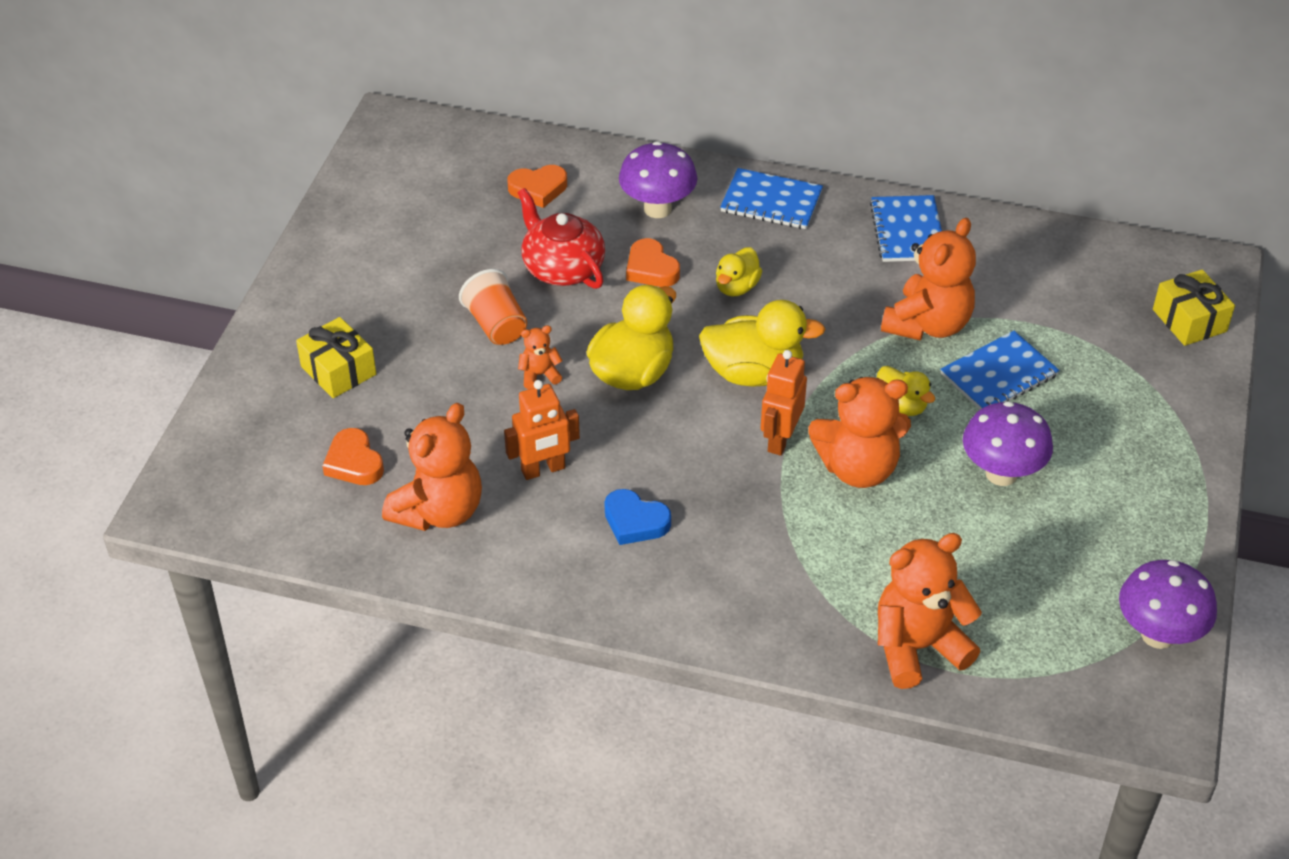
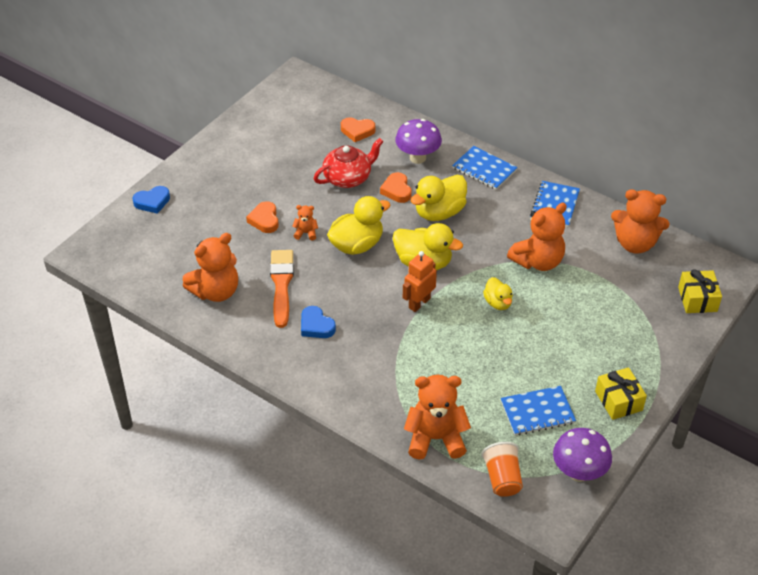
camera: 20 degrees right, 0 degrees up
(251, 390) = (152, 202): none -> blue heart
(338, 370) = (202, 203): yellow gift -> yellow gift (618, 401)
(354, 462) = (185, 254): orange heart -> orange heart (264, 220)
(496, 325) = (296, 200): orange cup -> orange cup (502, 478)
(543, 470) = (281, 284): orange robot -> orange brush
(562, 268) = (348, 178): red teapot -> red teapot turned 75 degrees clockwise
(736, 287) = (439, 212): yellow duck -> yellow duck, size x1.74
(858, 468) = (454, 331): orange teddy bear -> orange teddy bear (635, 243)
(999, 375) = (564, 300): blue notebook -> blue notebook (537, 412)
(1001, 474) = (535, 356): purple mushroom -> none

